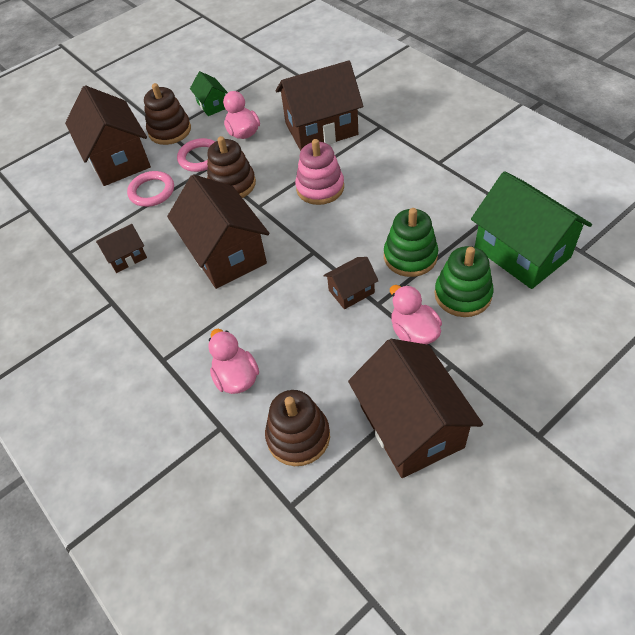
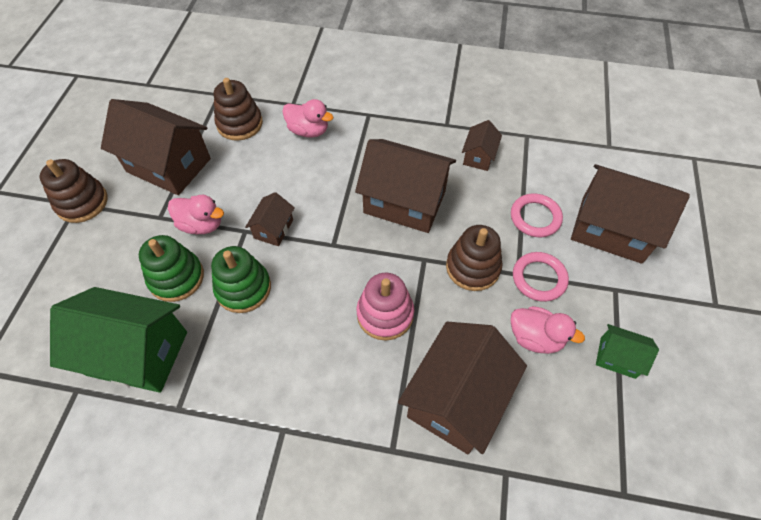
camera: 135 degrees right, 5 degrees up
(170, 131) = (612, 292): brown stacking toy -> brown stacking toy (82, 202)

